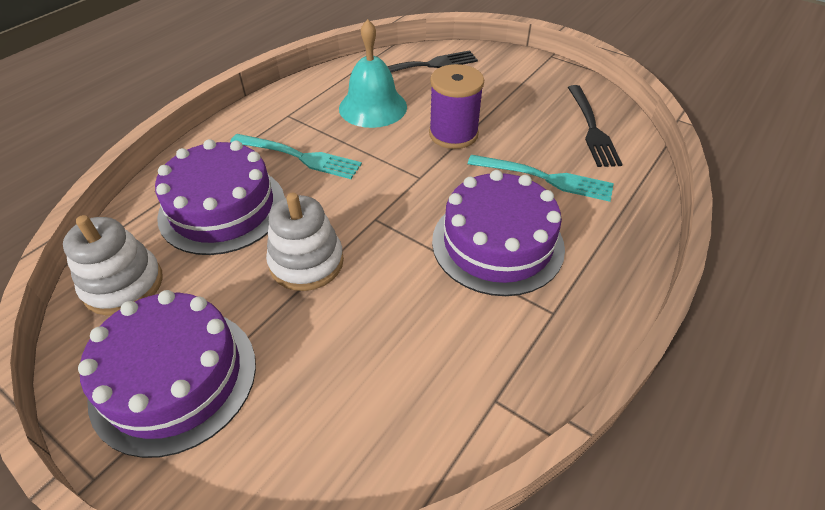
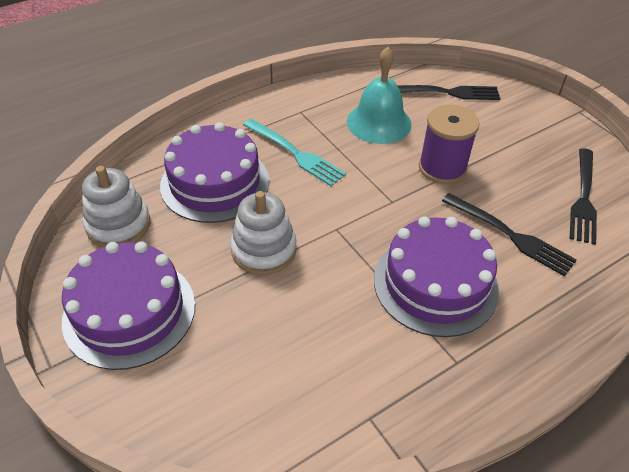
camera: 20 degrees right, 0 degrees up
(544, 178) = (510, 235): turquoise fork -> black fork

